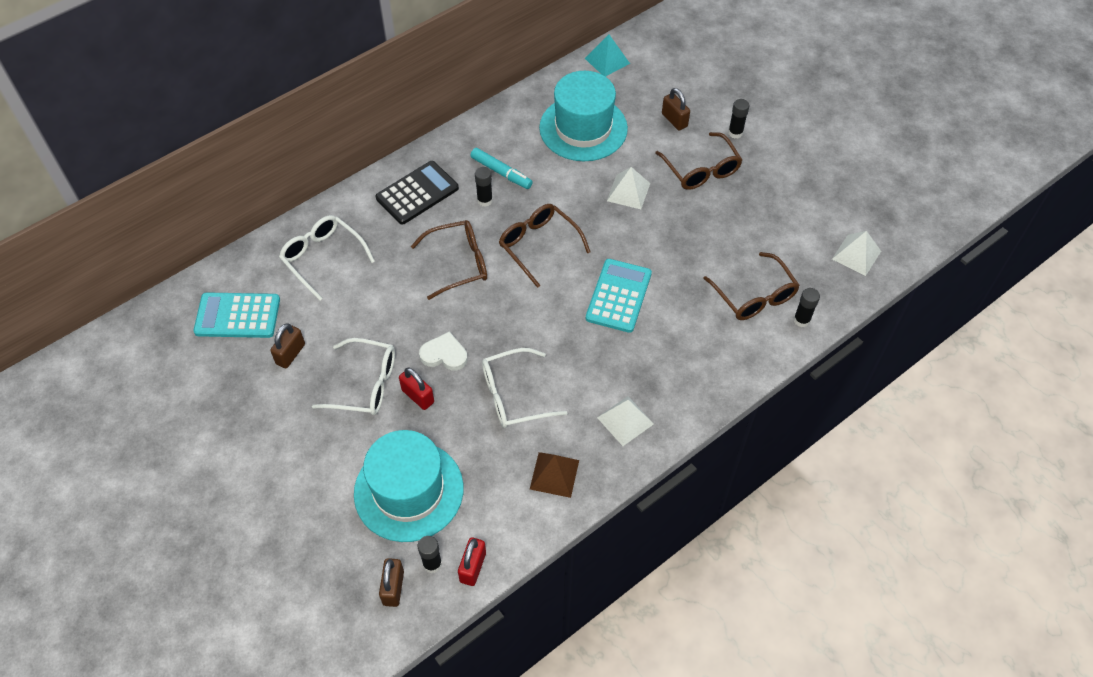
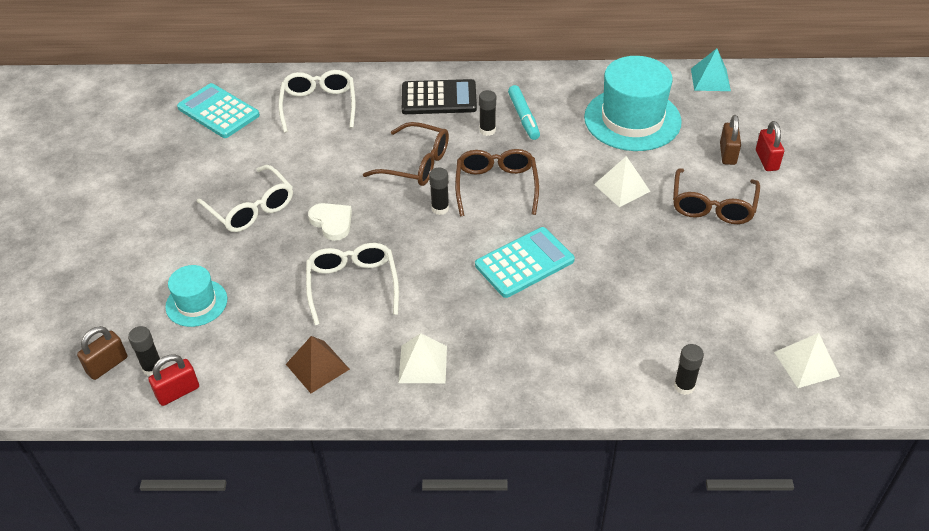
camera: 40 degrees right, 10 degrees down
(290, 354) = (224, 157): brown padlock -> none
(408, 490) = (196, 303): turquoise hat -> turquoise hat, size x0.54
(418, 396) = (279, 240): red padlock -> red padlock (766, 160)
(514, 395) = (353, 286): white glasses -> white glasses turned 60 degrees clockwise
(735, 133) = (780, 193): black glue stick -> black glue stick (440, 208)
(754, 295) = (656, 336): brown glasses -> none

